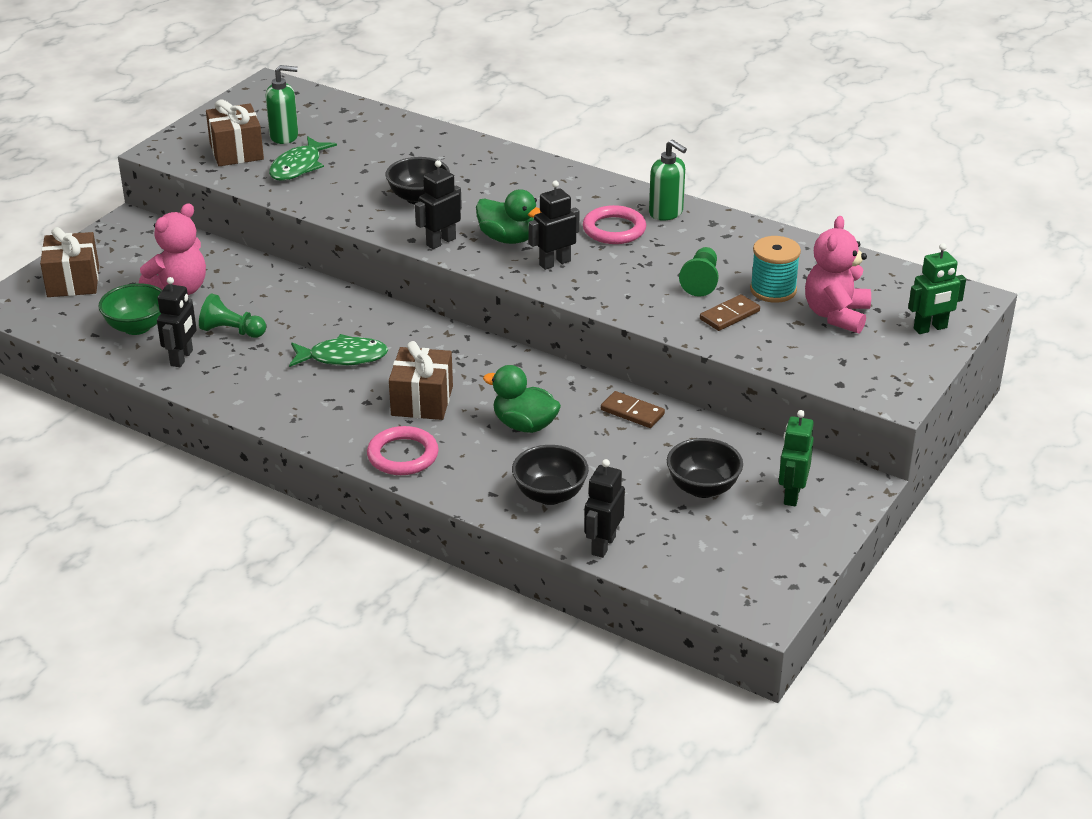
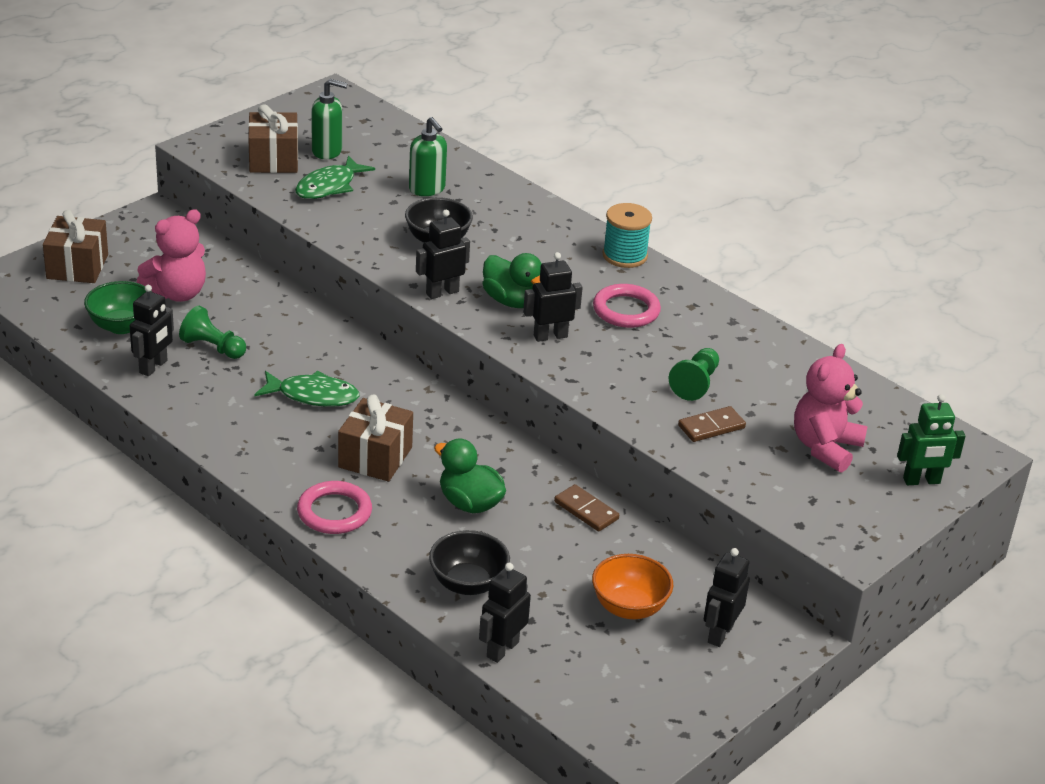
camera: 10 degrees right, 0 degrees up
(666, 213) = (687, 302): green soap dispenser -> green soap dispenser (427, 189)
(703, 488) = (629, 608): black bowl -> orange bowl
(773, 290) = (768, 407): turquoise spool -> turquoise spool (624, 256)
(791, 495) = (720, 633): green robot -> black robot

